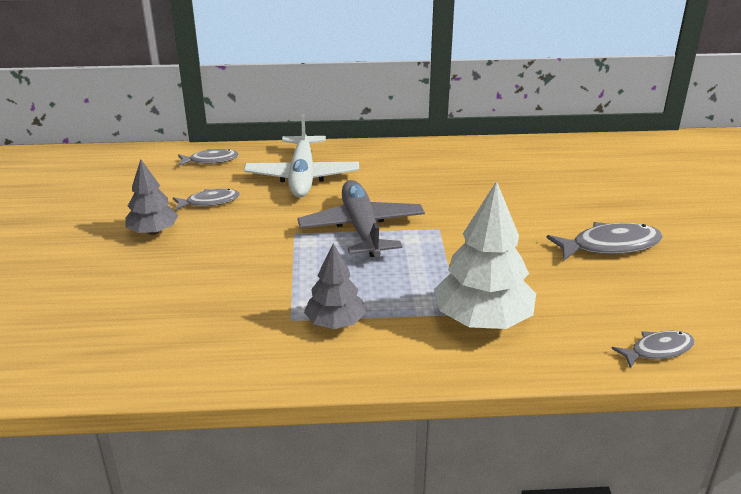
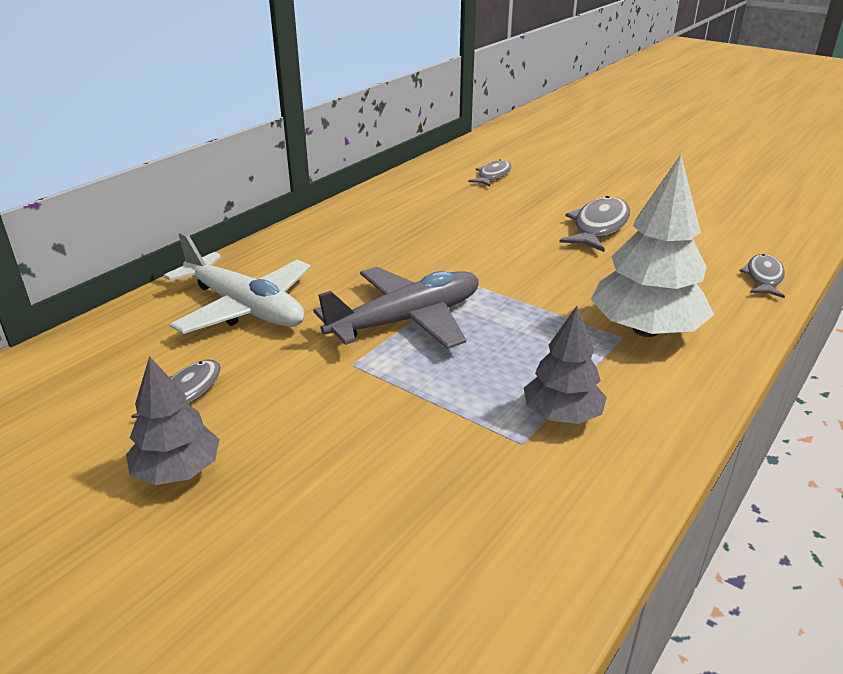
camera: 50 degrees left, 0 degrees up
(211, 160) = (90, 350): grey fish -> grey fish (493, 175)
(362, 229) = (406, 320): grey plane -> grey plane turned 120 degrees clockwise

